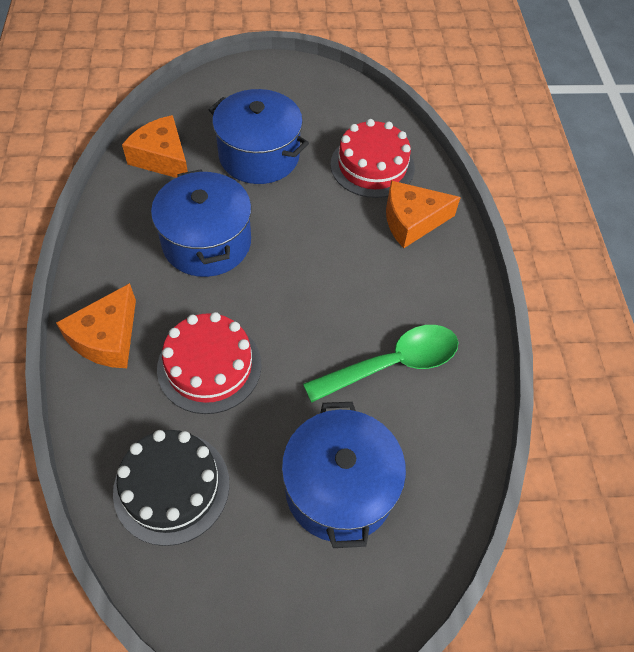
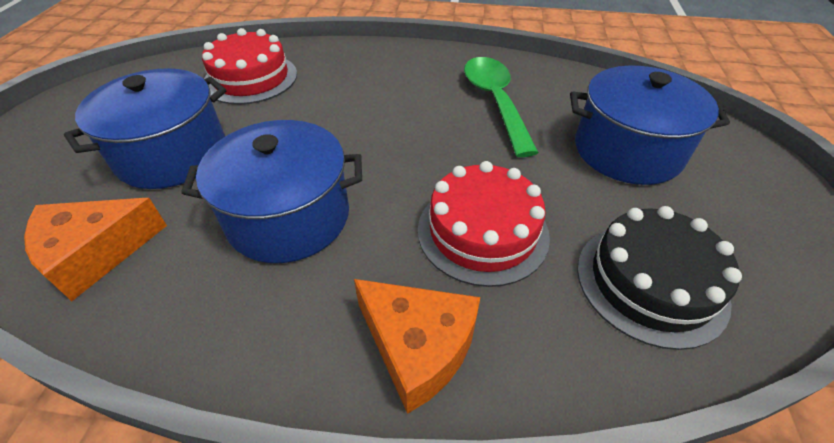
camera: 75 degrees left, 10 degrees down
(412, 221) = (335, 67): orange cheese -> none

